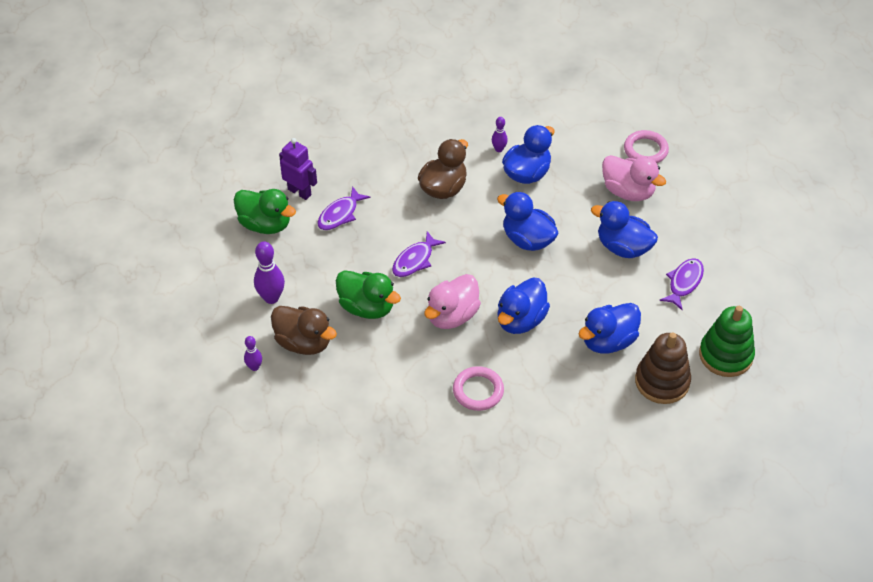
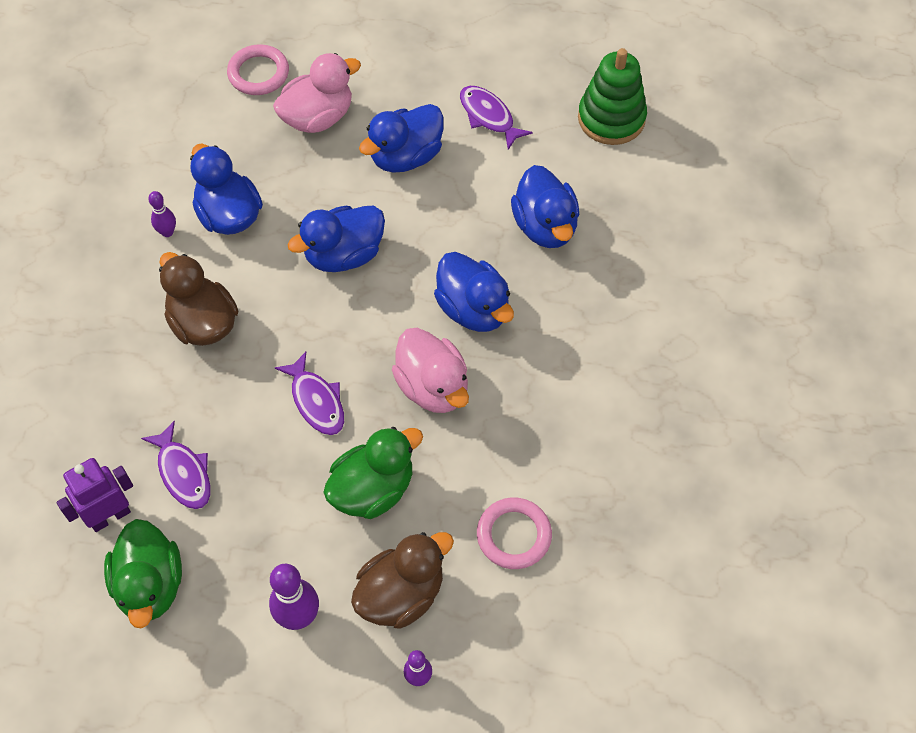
camera: 70 degrees left, 10 degrees up
(265, 224) = (150, 585): green duck -> green duck turned 120 degrees clockwise
(478, 391) = (567, 397): pink ring -> pink ring (514, 535)
(662, 381) = (625, 194): brown stacking toy -> none

